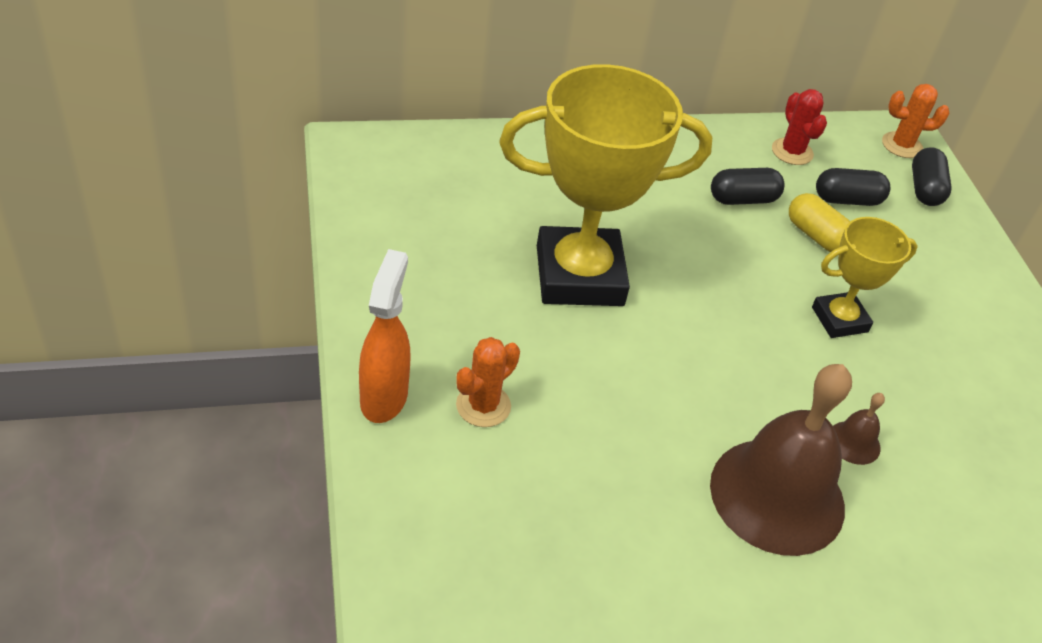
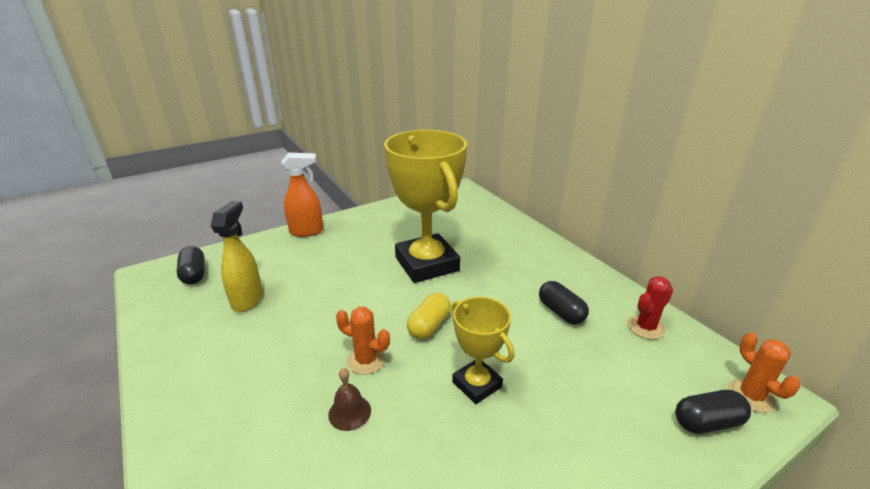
camera: 75 degrees right, 15 degrees down
(483, 406) = (313, 256): orange cactus -> orange cactus (366, 360)
(578, 518) = (248, 300): none -> yellow spray bottle
(777, 495) = (285, 376): brown bell -> none
(816, 236) = (561, 356): yellow capsule -> yellow capsule (429, 325)
(847, 200) = (625, 368): black capsule -> black capsule (194, 274)

